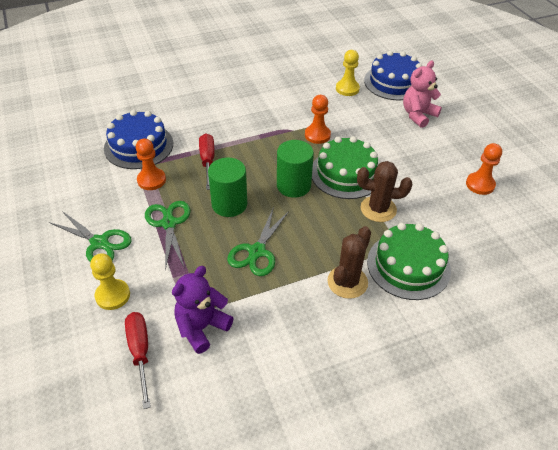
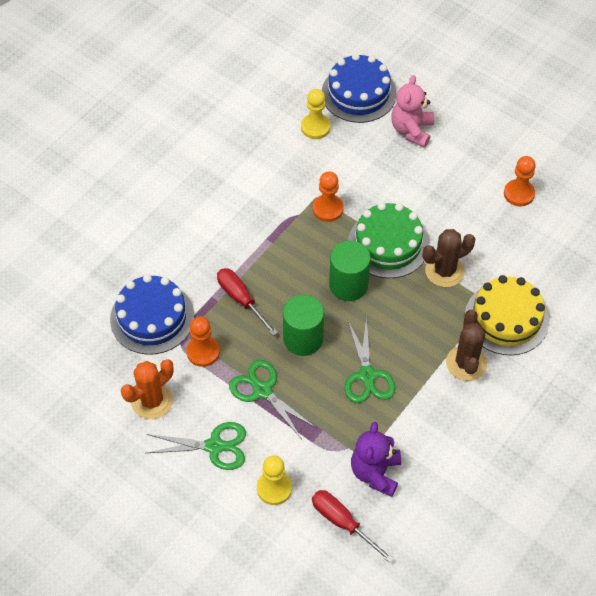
camera: 30 degrees left, 10 degrees up
(88, 193) = (152, 401): none -> orange cactus
(408, 265) = (506, 318): green cake -> yellow cake

